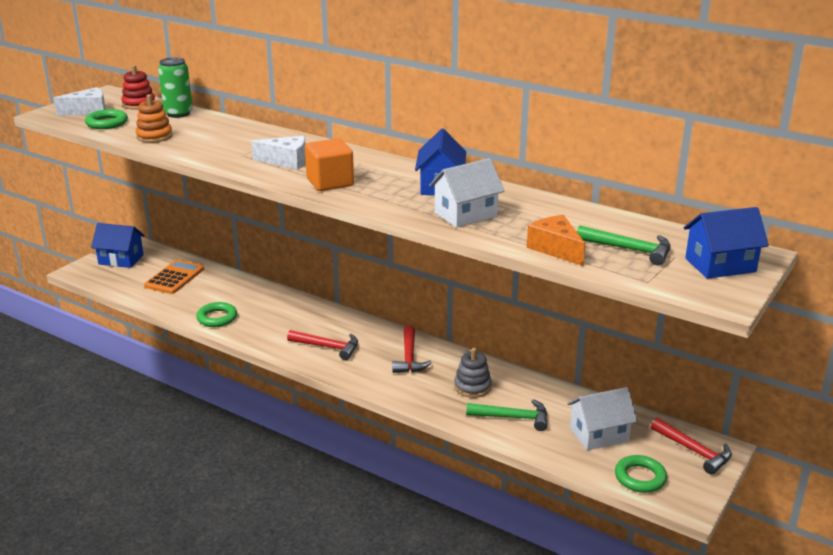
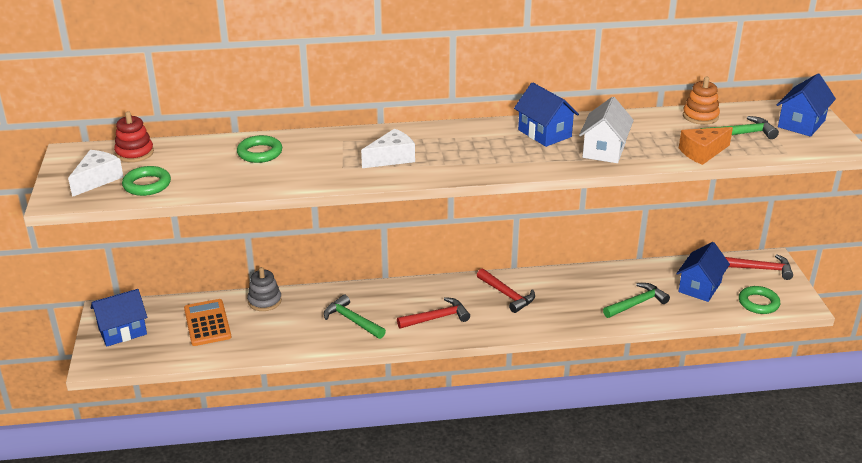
camera: 40 degrees left, 5 degrees up
(154, 136) = (225, 180): orange stacking toy -> orange stacking toy (700, 116)
(178, 113) = (197, 148): green can -> none
(217, 318) = (308, 339): green ring -> green ring (260, 153)
(266, 320) = (352, 320): none -> green hammer
(330, 182) = (463, 163): orange cube -> none
(472, 387) = (581, 295): grey stacking toy -> grey stacking toy (264, 301)
(555, 249) = (702, 153): orange cheese -> orange cheese turned 45 degrees counterclockwise
(599, 434) = (700, 287): white house -> blue house

